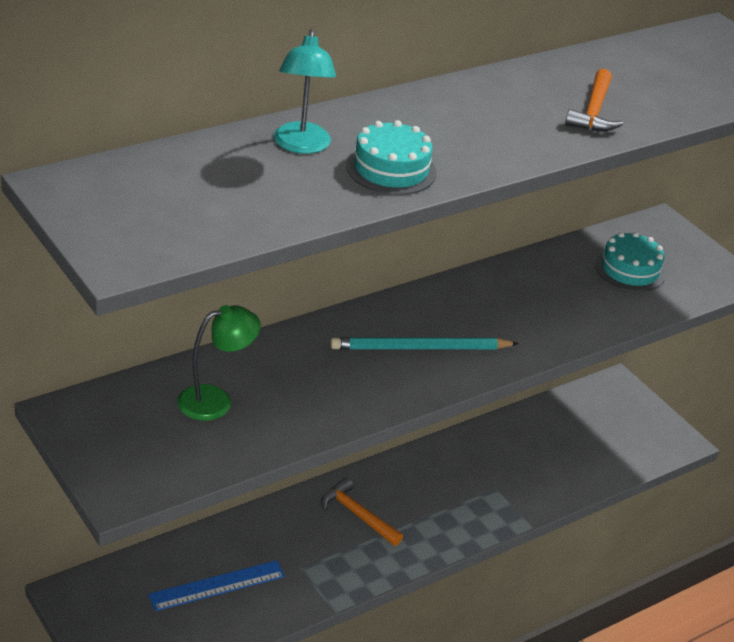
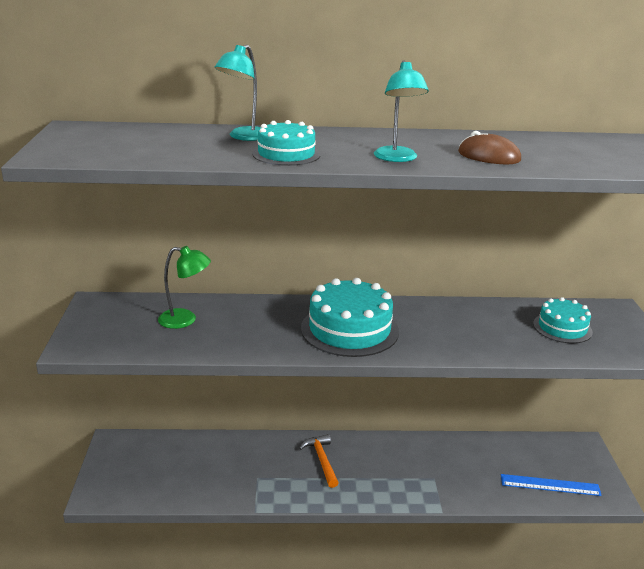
camera: 35 degrees right, 10 degrees down
(217, 585) = (197, 468): blue ruler -> blue ruler (550, 485)
(420, 348) = (349, 329): turquoise pencil -> turquoise cake
(512, 143) = (397, 158): none -> turquoise lamp
(593, 111) = (489, 156): orange hammer -> brown mouse

